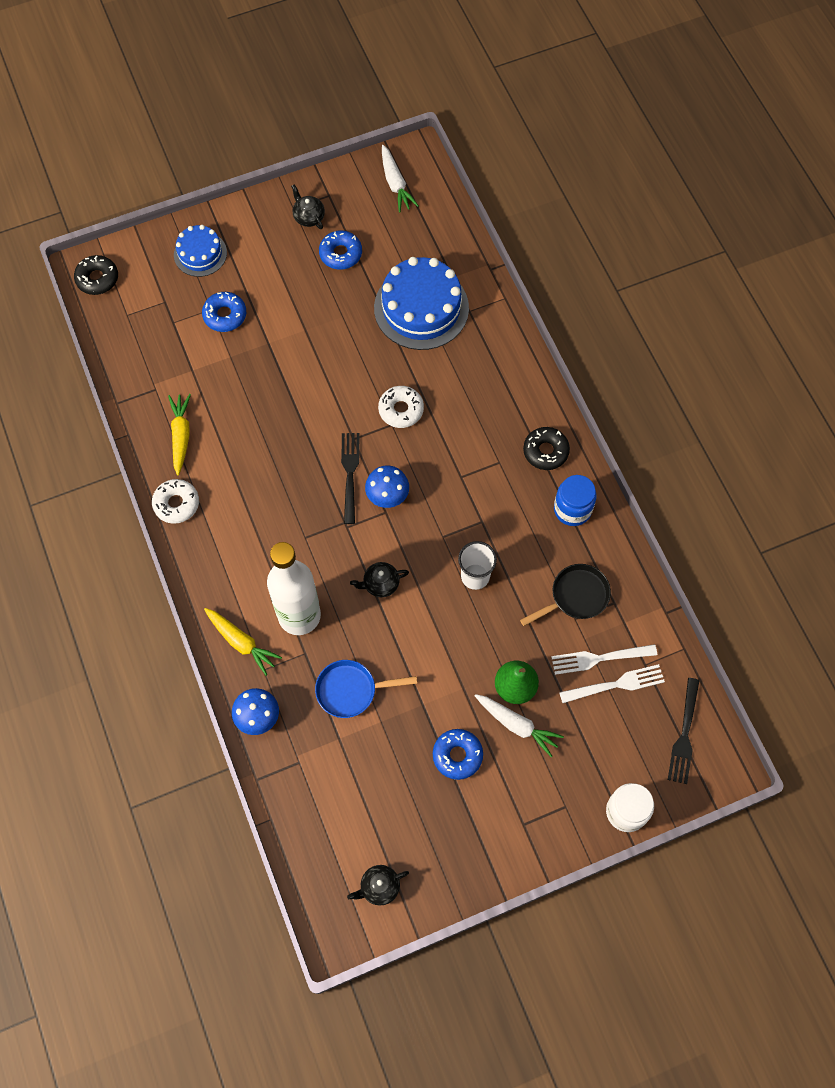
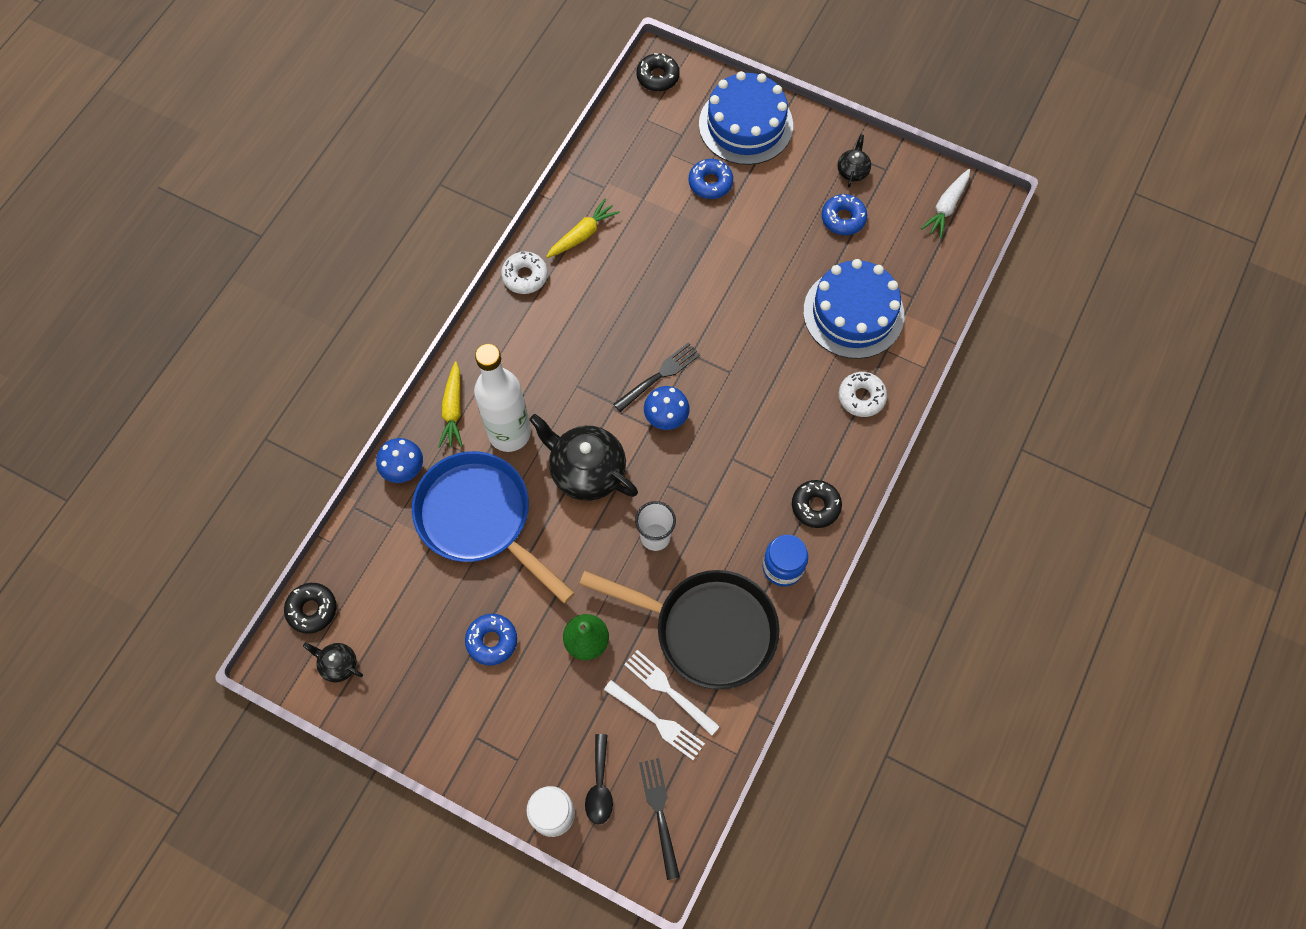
camera: 50 degrees right, 0 degrees up
(200, 254) = (745, 125): blue cake -> blue cake, size x1.76
(315, 875) = (312, 609): none -> black donut
(350, 690) = (480, 518): blue pan -> blue pan, size x1.93
(380, 584) = (586, 471): black teapot -> black teapot, size x2.05
(401, 410) = (749, 369): white donut -> white donut (861, 397)
(517, 725) = (555, 668): white carrot -> none
(576, 596) = (707, 629): black pan -> black pan, size x1.93
(632, 762) = (599, 786): none -> black spoon
(684, 735) = (659, 812): black fork -> black fork turned 105 degrees clockwise

